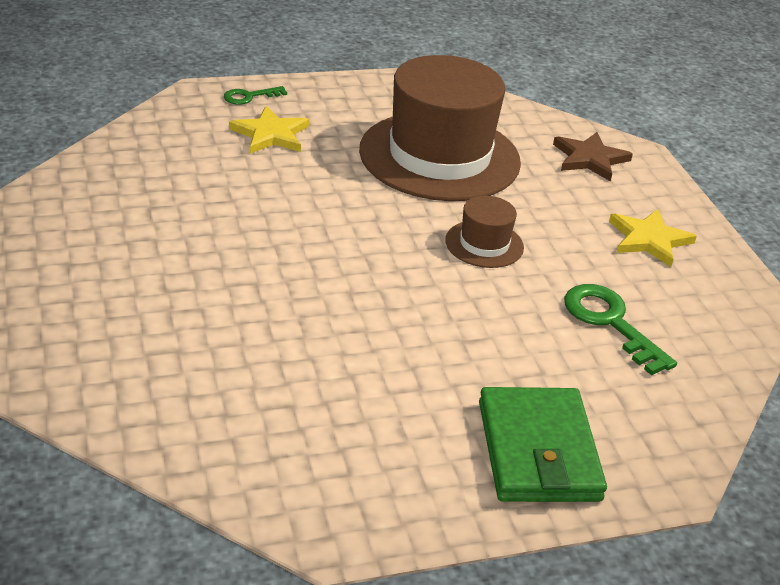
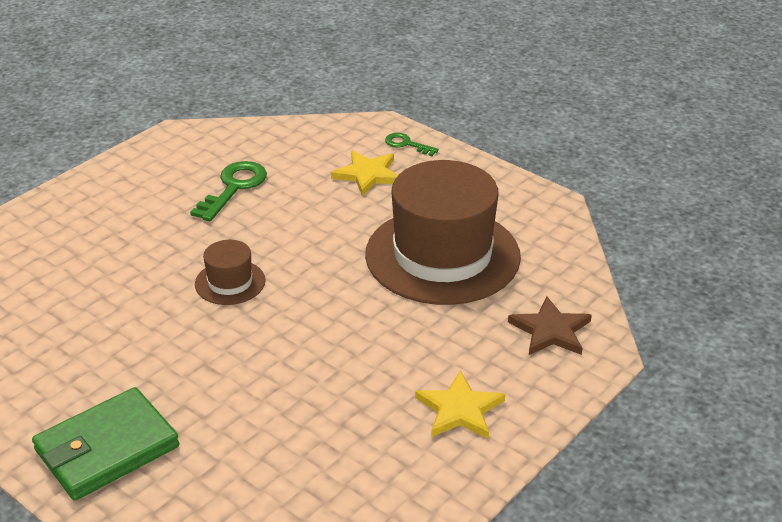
camera: 60 degrees right, 0 degrees up
(484, 244) = (342, 325): brown hat -> brown hat (230, 282)
(610, 323) = (306, 429): green key -> green key (233, 188)

